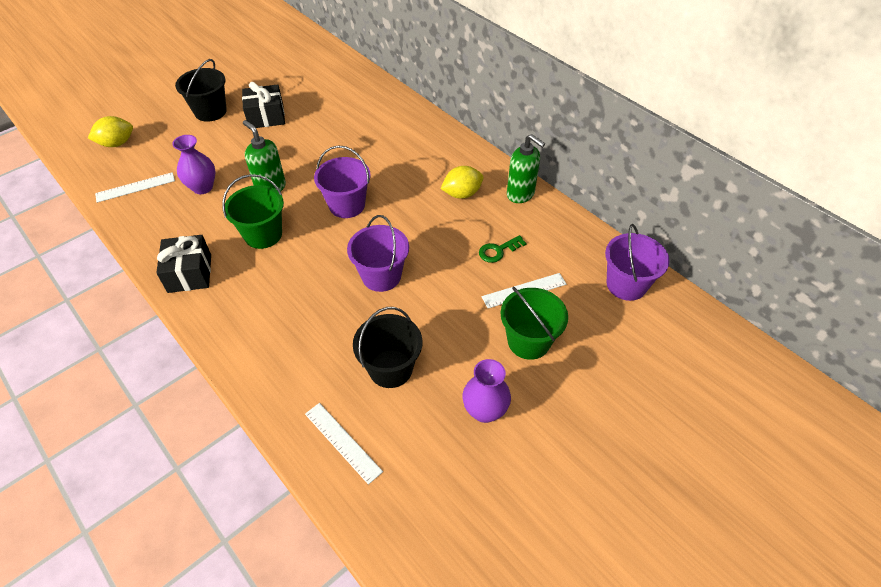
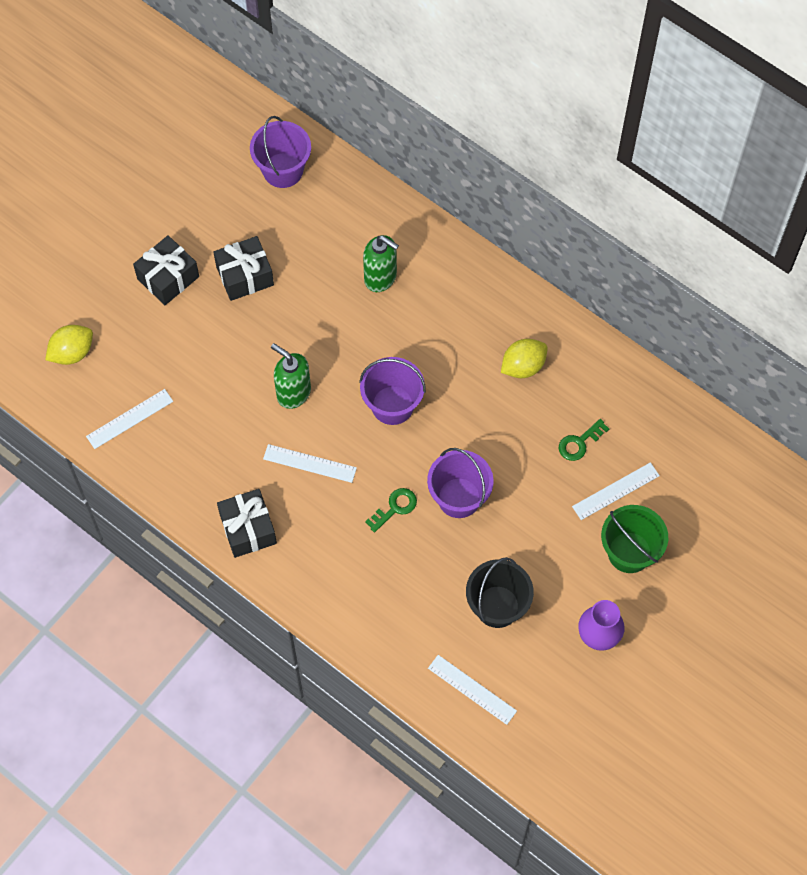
camera: 10 degrees left, 15 degrees up
(202, 187) = (211, 406): purple vase -> none
(210, 111) = (168, 278): black bucket -> black gift
(263, 234) = (309, 463): green bucket -> white ruler
(322, 276) = (395, 508): none -> green key
(520, 194) = (592, 356): green soap dispenser -> green soap dispenser (380, 278)
(626, 284) = (723, 465): purple bucket -> purple bucket (283, 170)

